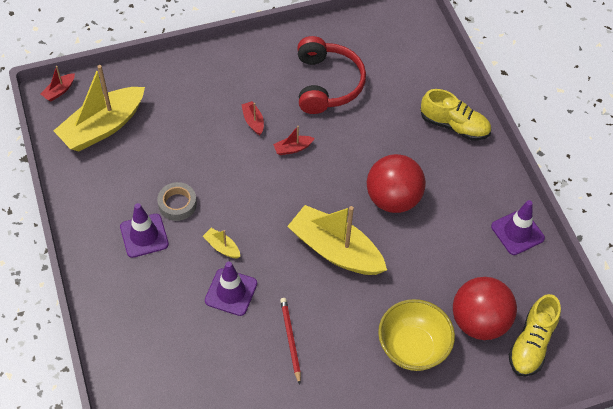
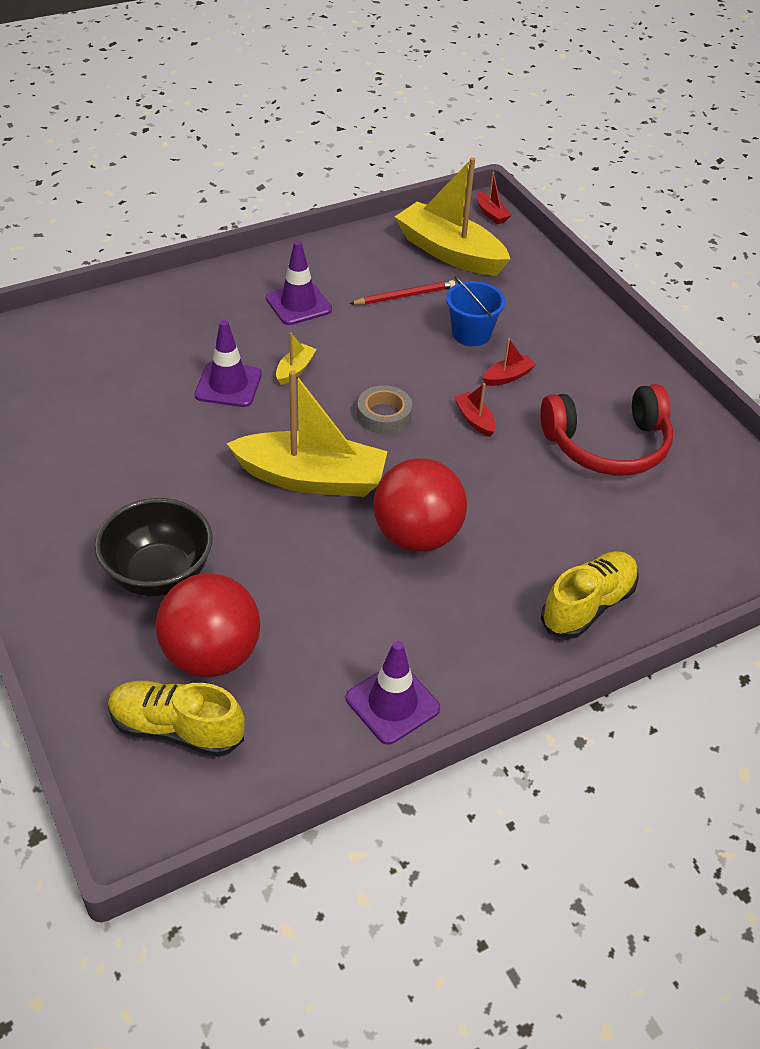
camera: 80 degrees right, 10 degrees down
(59, 91) = (491, 214): red boat -> red boat turned 150 degrees counterclockwise
(177, 204) = (351, 325): grey tape -> grey tape (384, 415)
(203, 133) = (471, 334): none -> blue bucket
(290, 340) = (163, 446): red pencil -> red pencil (404, 296)
(335, 250) = (311, 478): yellow boat -> yellow boat turned 75 degrees clockwise
(412, 348) = (159, 574): yellow bowl -> black bowl
(454, 126) = (588, 605): yellow shoe -> yellow shoe turned 150 degrees counterclockwise

